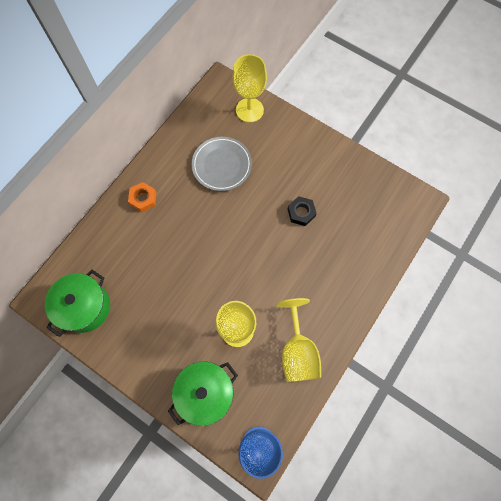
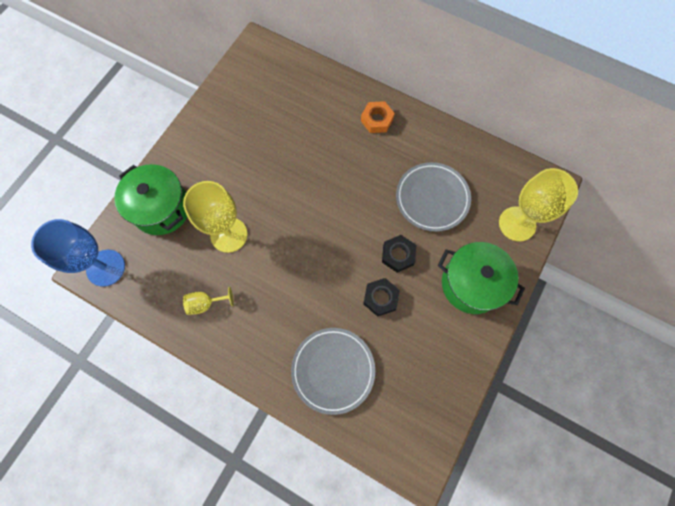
camera: 85 degrees right, 0 degrees up
(85, 307) = (250, 84): green pot -> green pot (471, 284)
(267, 196) = (398, 255): none -> black nut
(297, 351) = (206, 303): yellow goblet -> yellow goblet, size x0.50
(355, 252) = (333, 370): none -> grey plate

